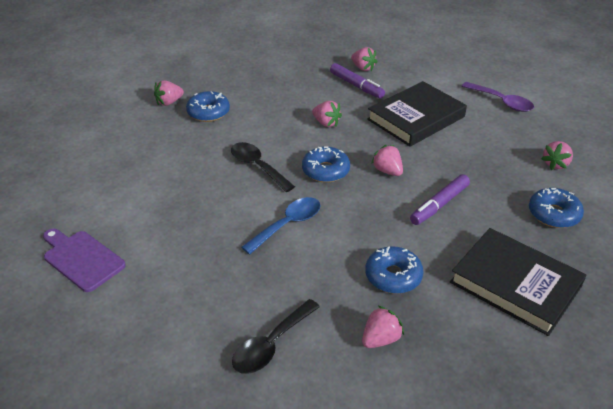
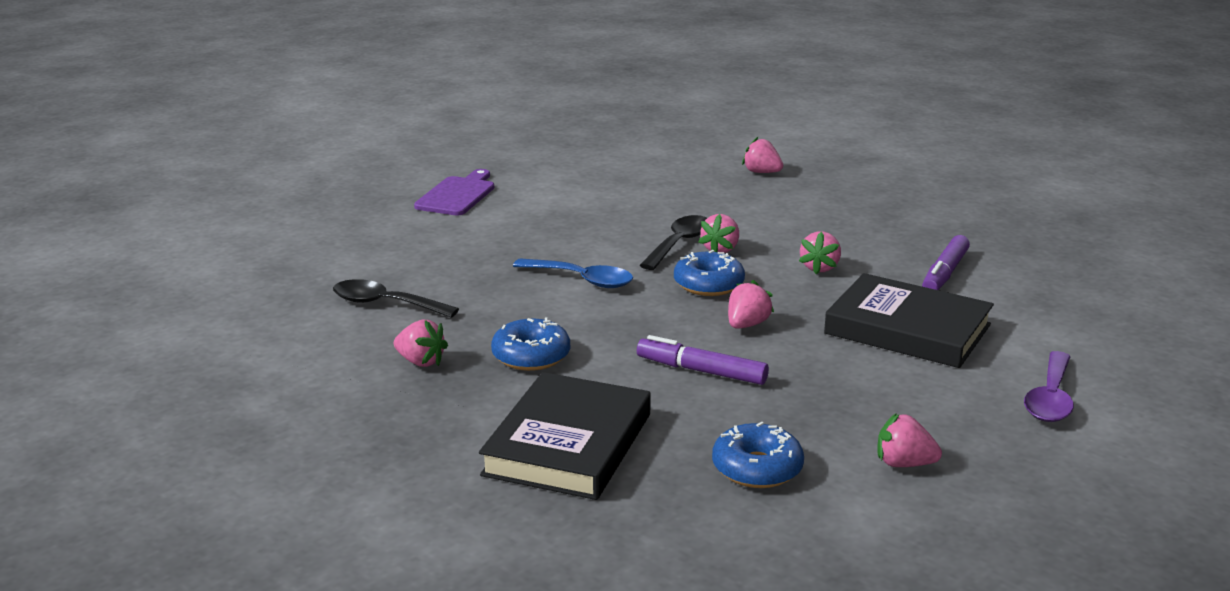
camera: 70 degrees right, 15 degrees down
(208, 112) = (764, 196): blue donut -> none
(363, 68) = (1004, 271): pink strawberry -> pink strawberry (720, 249)

